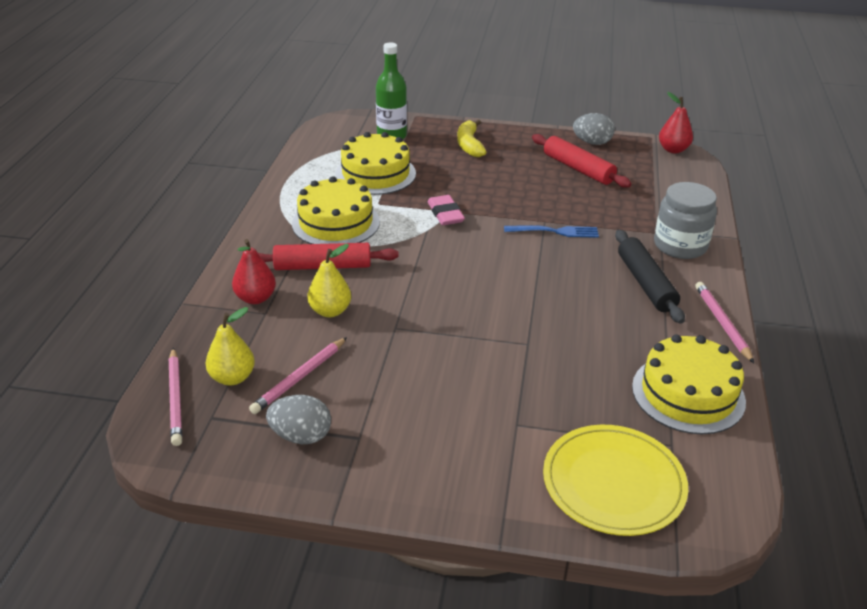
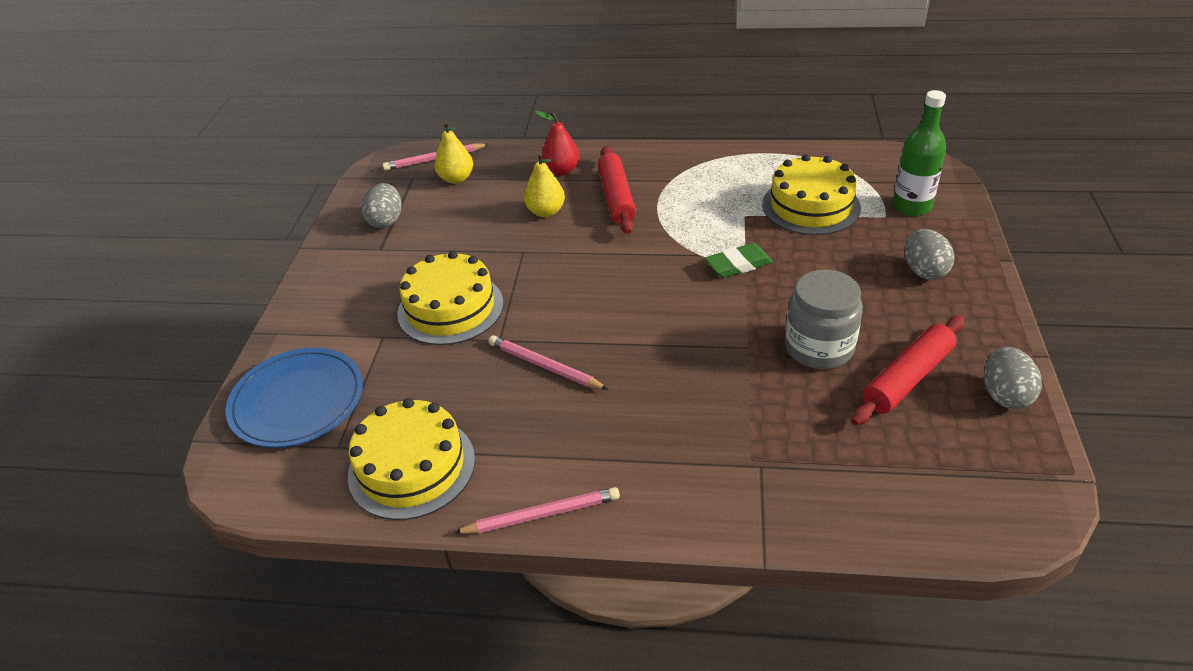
camera: 90 degrees right, 5 degrees up
(299, 378) = (454, 209): pink pencil -> pink pencil (544, 366)
(336, 223) = (697, 194): yellow cake -> yellow cake (450, 308)
(445, 214) = (738, 265): pink eraser -> green eraser
(469, 145) = (924, 271): yellow banana -> grey egg
(555, 231) = (724, 356): blue fork -> none
(613, 483) = (297, 401): yellow plate -> blue plate
(645, 283) = (621, 441): black rolling pin -> none
(673, 150) = (1039, 501): red pear -> none
(680, 245) = (722, 485): grey jar -> grey jar (819, 348)

